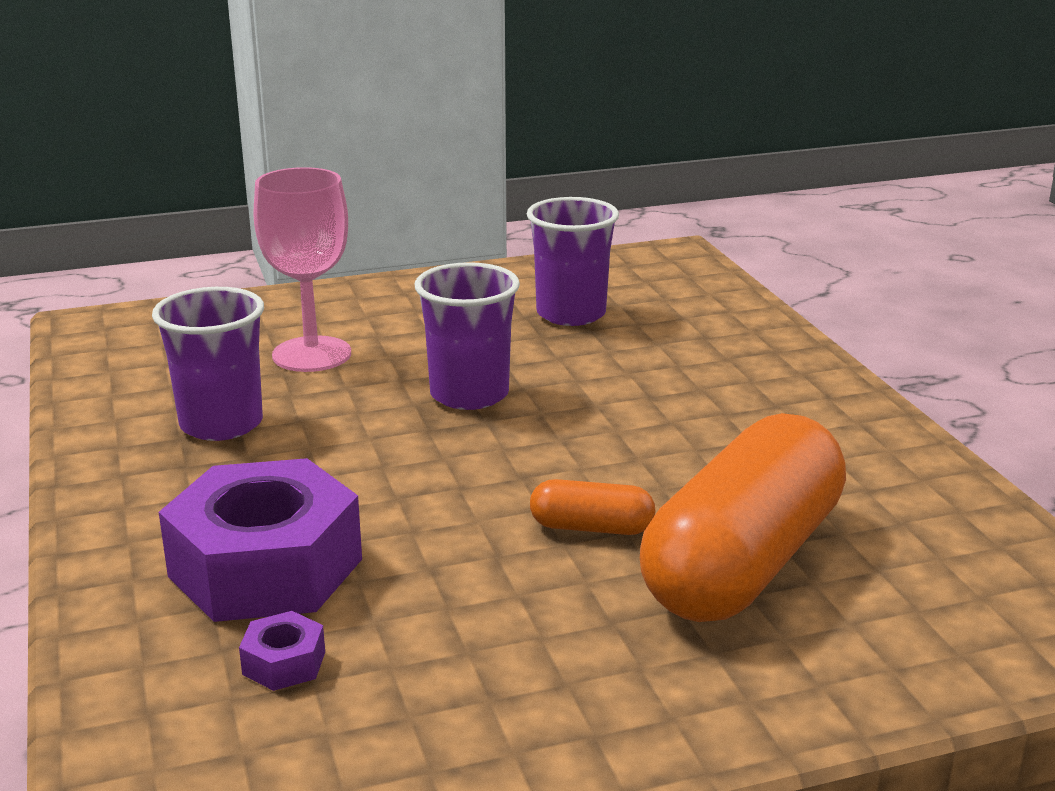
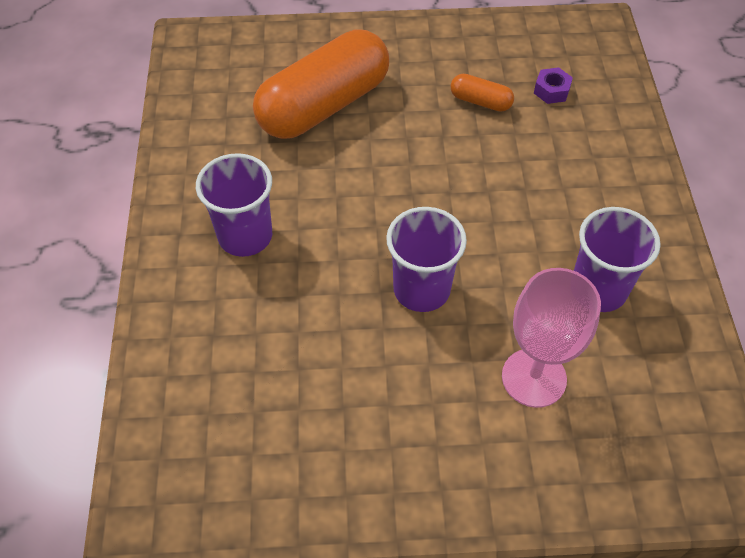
camera: 165 degrees left, 30 degrees up
(266, 568) = (562, 149): purple nut -> none
(571, 314) = (303, 401): purple cup -> purple cup (245, 236)
(591, 527) = (387, 144): orange capsule -> orange capsule (480, 101)

